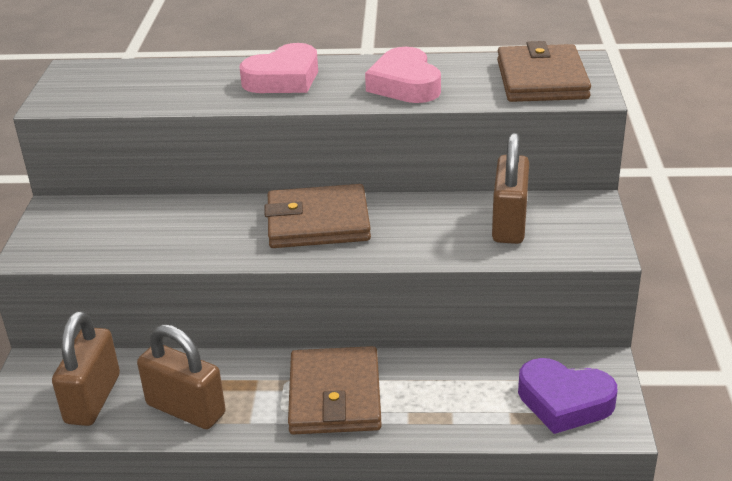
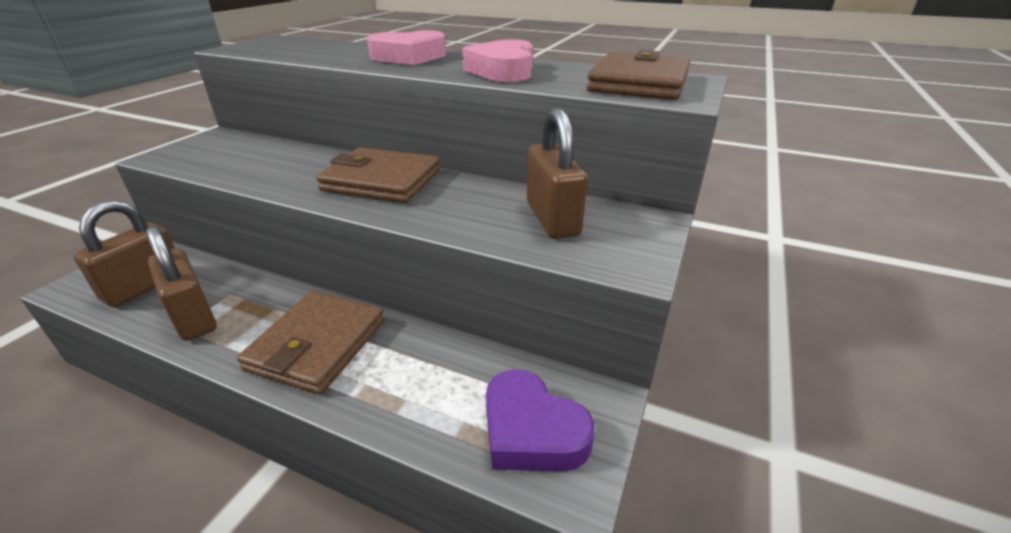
camera: 20 degrees right, 0 degrees up
(509, 223) = (552, 218): brown padlock -> brown padlock turned 45 degrees counterclockwise

